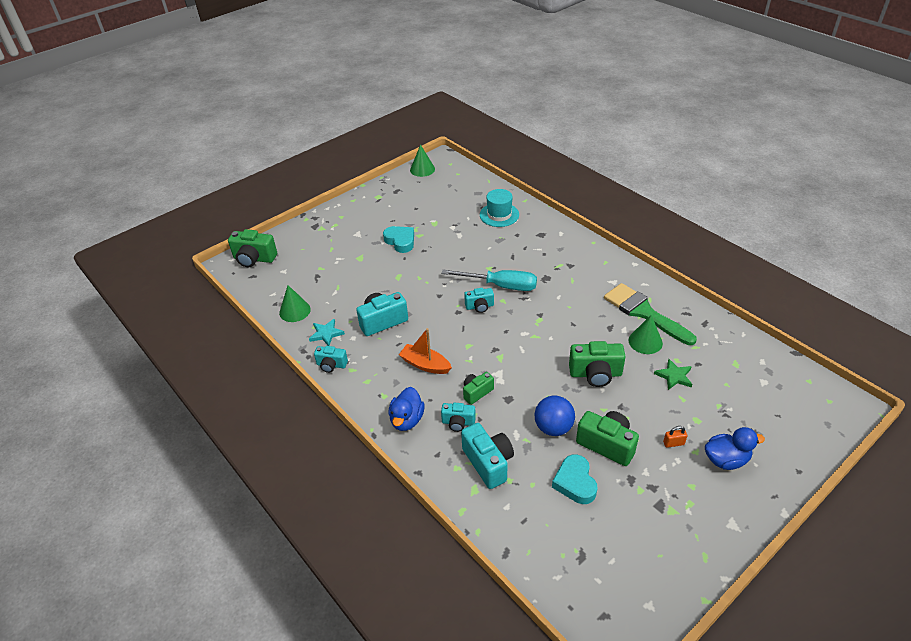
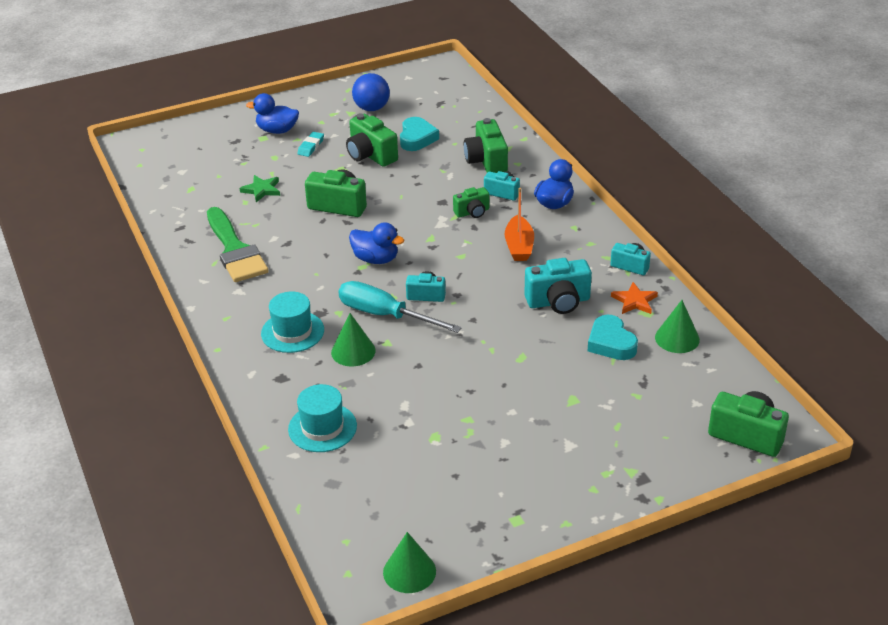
camera: 165 degrees left, 5 degrees down
(326, 334) = (634, 301): turquoise star -> orange star
(400, 241) = (501, 414): turquoise heart -> turquoise heart (611, 343)
(425, 365) = (519, 246): orange boat -> orange boat turned 45 degrees clockwise
(488, 463) = (486, 161): turquoise camera -> green camera
(532, 328) = (376, 259): none -> blue duck
(553, 427) = (411, 174): blue ball -> blue ball (371, 108)
(554, 262) = (292, 332): none -> turquoise hat
(645, 341) = (261, 223): green cone -> green cone (353, 351)
(673, 443) = (311, 146): orange padlock -> turquoise eraser

